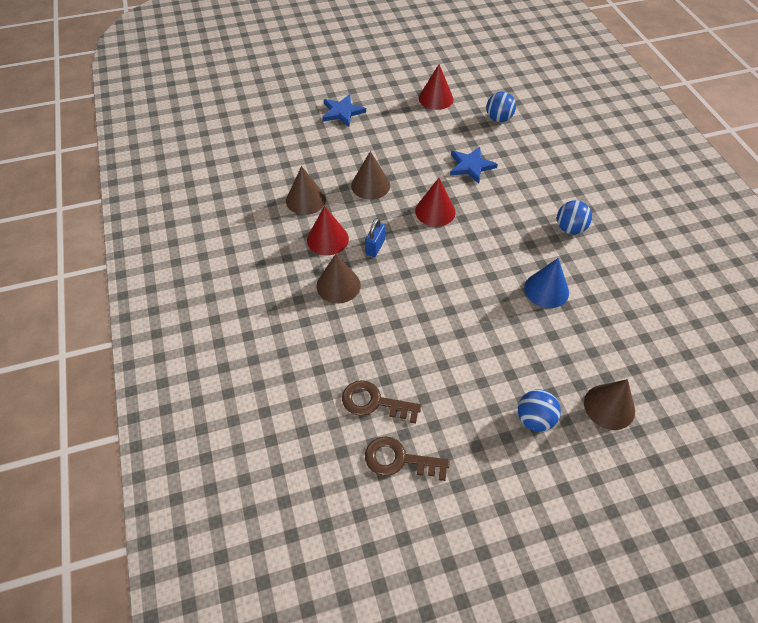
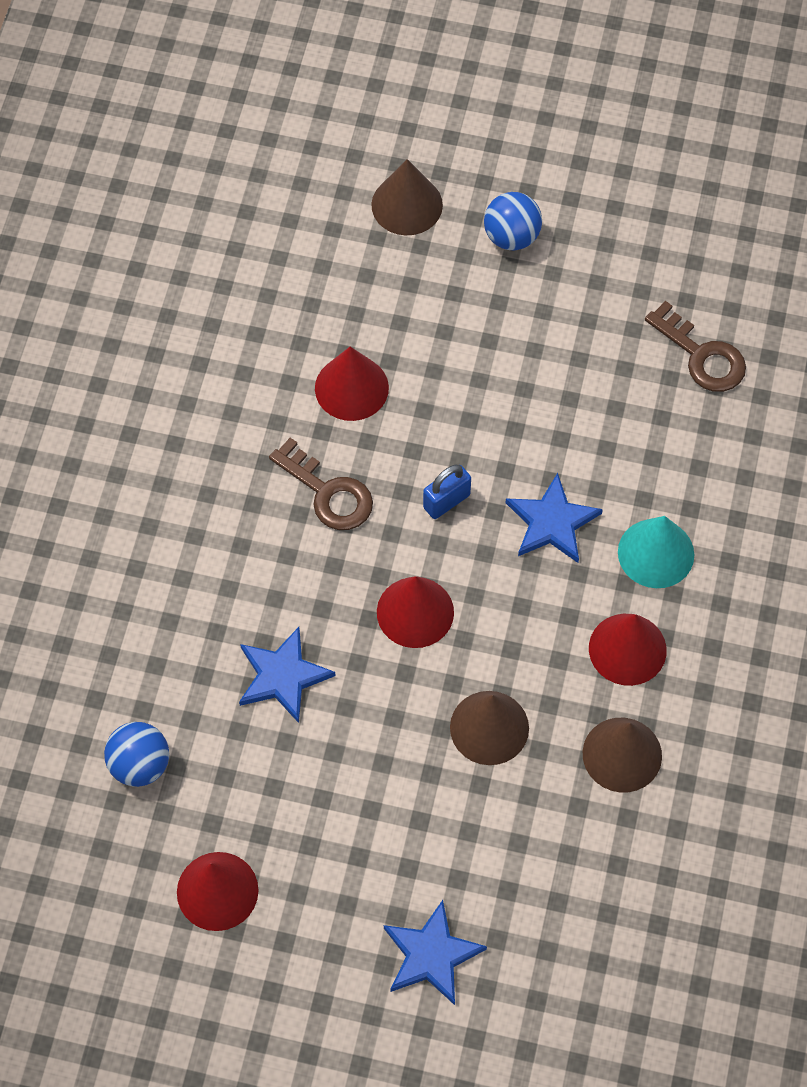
camera: 150 degrees left, 10 degrees up
(338, 285) = (656, 553): brown cone -> turquoise cone
(375, 247) = (559, 592): blue padlock -> blue padlock (446, 501)
(399, 275) = (552, 522): none -> blue star
(399, 460) = (710, 274): brown key -> brown key (328, 492)
(546, 290) = (351, 388): blue cone -> red cone
(570, 228) = (226, 466): blue ball -> none

